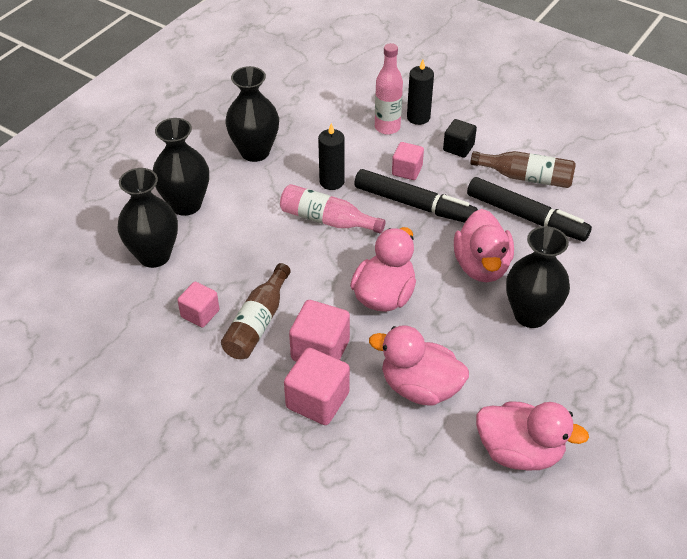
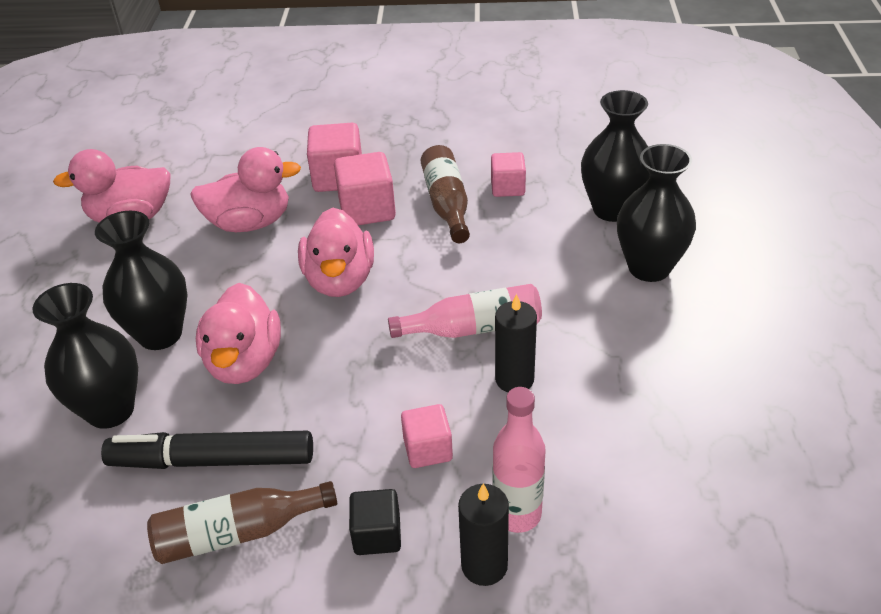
camera: 150 degrees right, 5 degrees down
(255, 152) = (655, 370): black vase -> black vase (110, 410)
(414, 204) = (380, 401): black marker -> none
(481, 266) = (244, 362): pink duck -> pink duck turned 150 degrees counterclockwise

